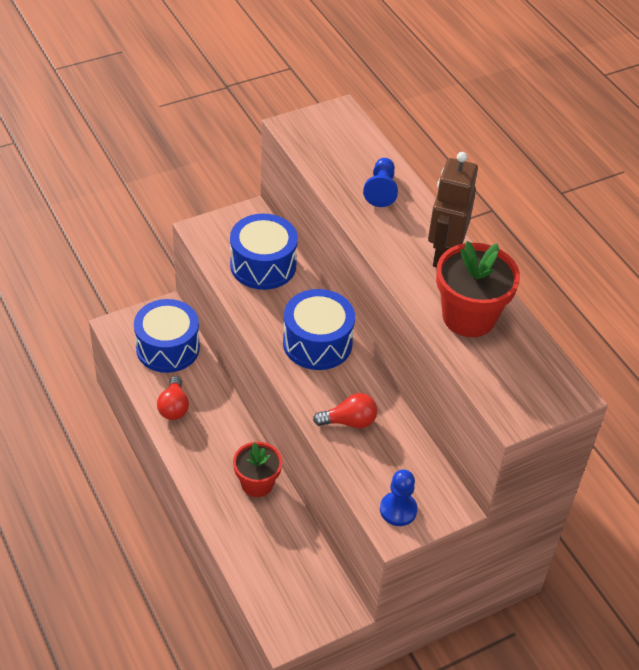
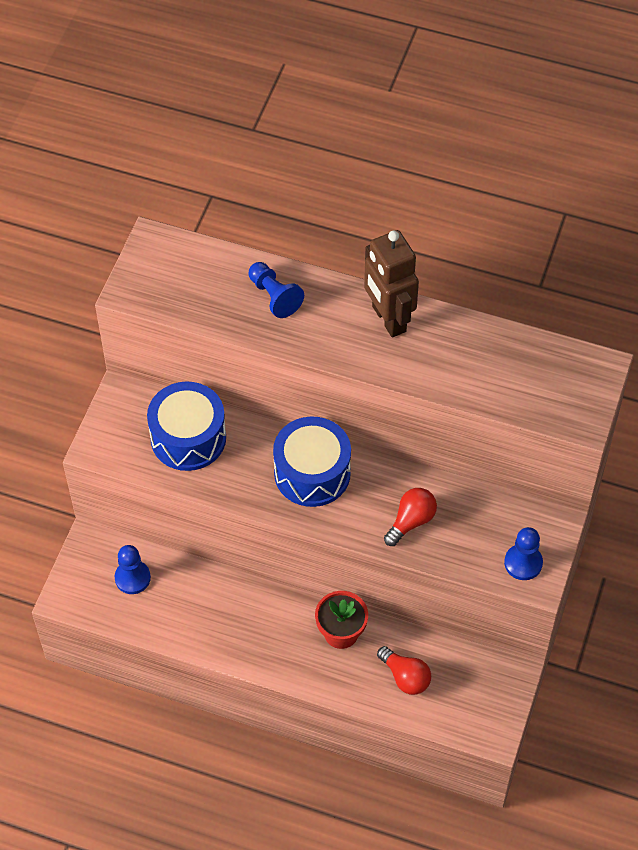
camera: 40 degrees left, 10 degrees up
(167, 348) = (132, 578): blue drum -> blue pawn
(174, 407) = (200, 627): red light bulb -> red light bulb (405, 677)
(469, 317) = (465, 361): red flower pot -> none

